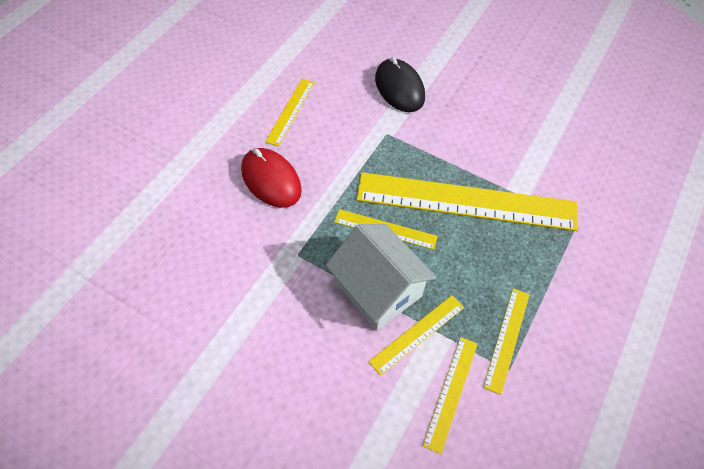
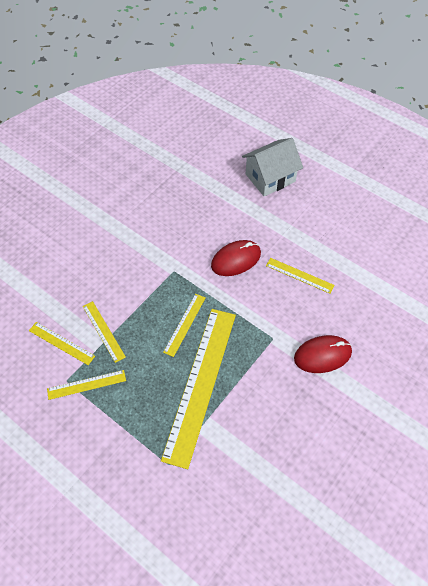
camera: 100 degrees right, 0 degrees up
(378, 289) = (139, 313): white house -> white house (270, 178)
(399, 88) = (322, 355): black mouse -> red mouse
(507, 339) = (86, 384): yellow ruler -> yellow ruler turned 45 degrees counterclockwise

